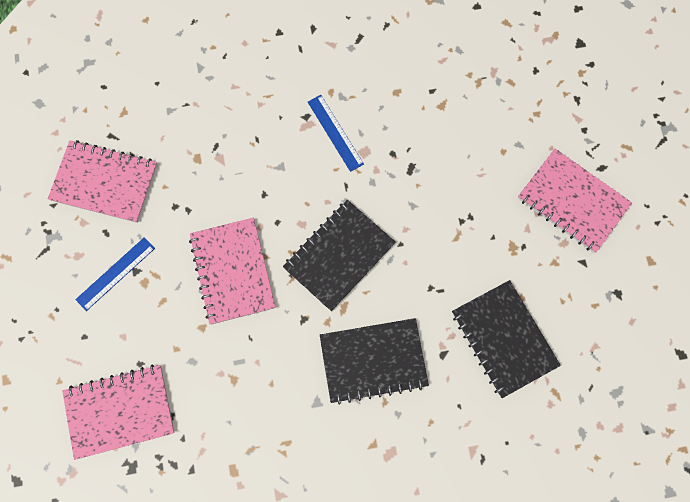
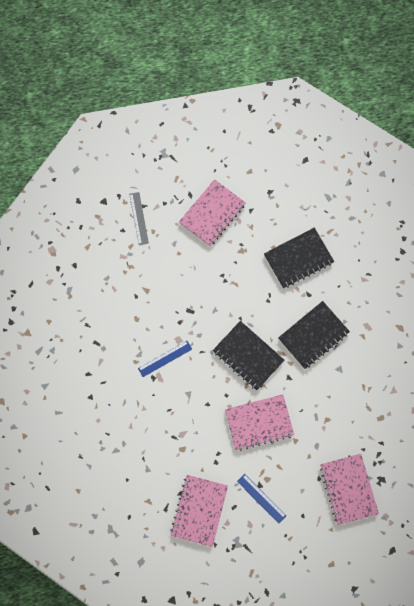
camera: 90 degrees left, 0 degrees up
(373, 360) = (313, 335): black notebook -> black notebook turned 60 degrees clockwise
(556, 93) = (139, 218): none -> grey ruler

